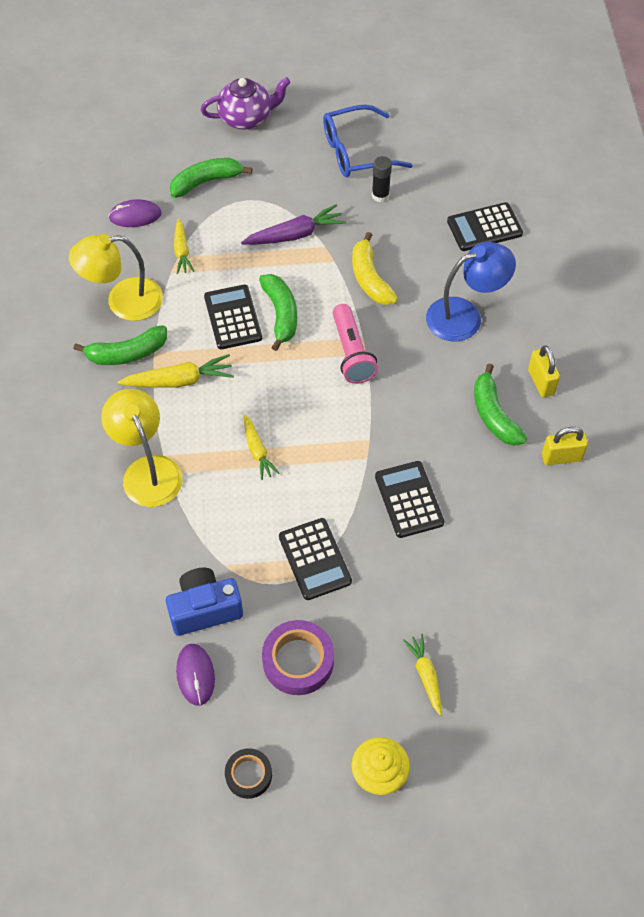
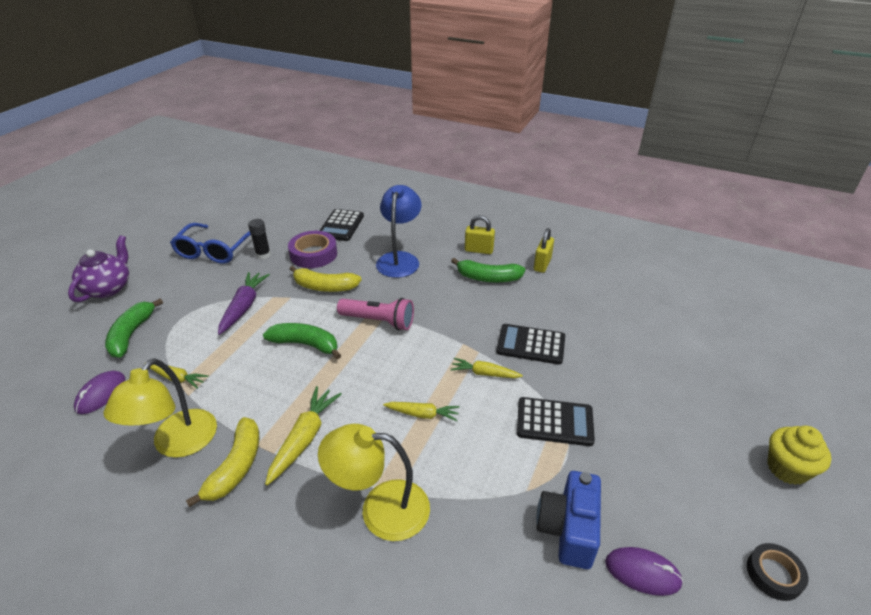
camera: 60 degrees left, 20 degrees down
(127, 353) = (236, 467): green banana -> yellow banana
(233, 317) = (278, 374): black calculator -> none
(298, 661) = (654, 477): purple tape -> purple tape (313, 254)
(425, 675) = (695, 399): yellow carrot -> yellow carrot (484, 373)

